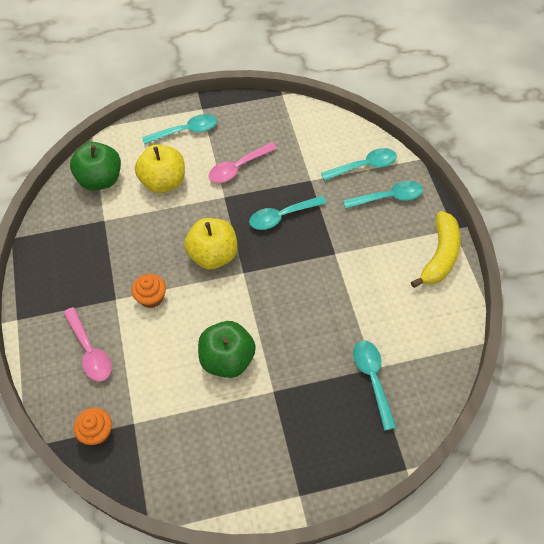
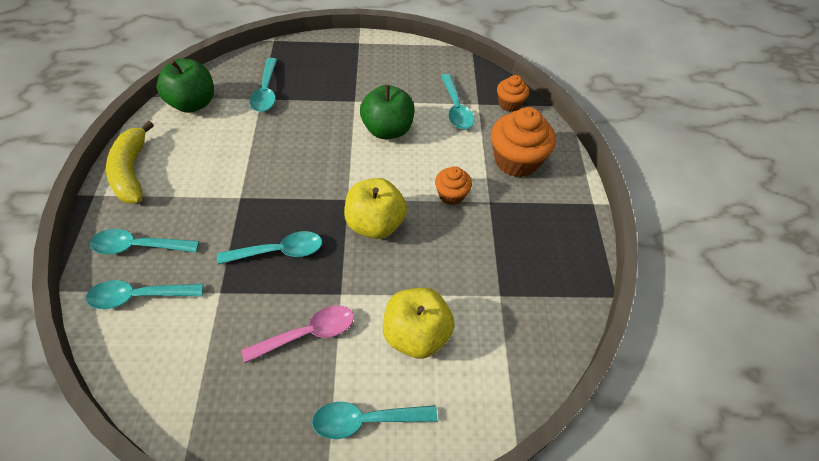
camera: 170 degrees left, 5 degrees down
(90, 351) = (516, 161): pink spoon -> orange cupcake
(100, 179) = (504, 359): green apple -> green apple (193, 103)
(158, 408) = (456, 109): none -> turquoise spoon
(439, 256) = (131, 171): yellow banana -> yellow banana turned 45 degrees counterclockwise

